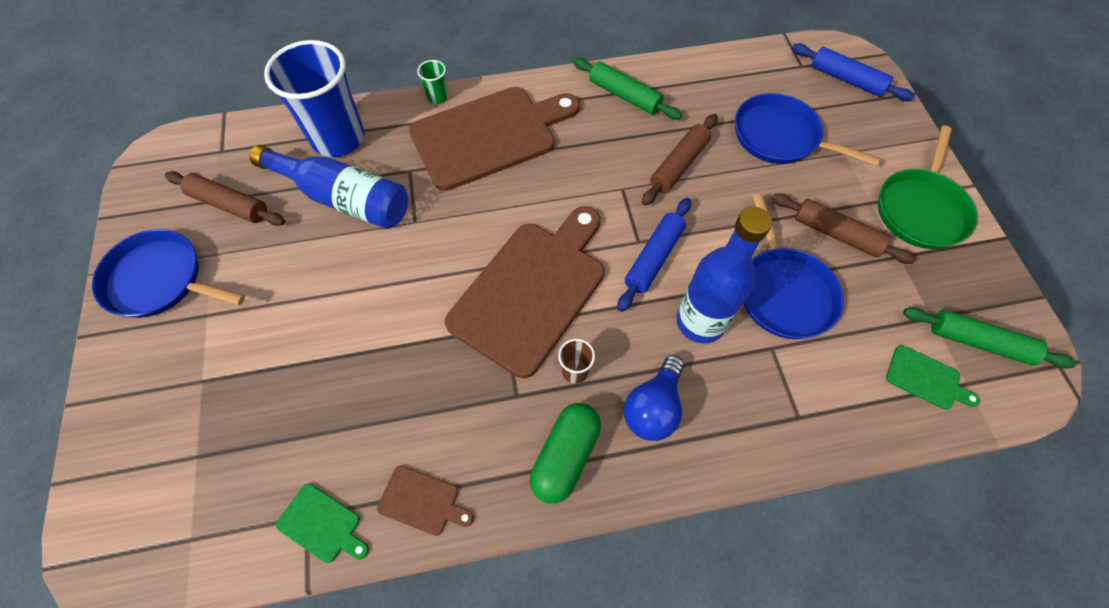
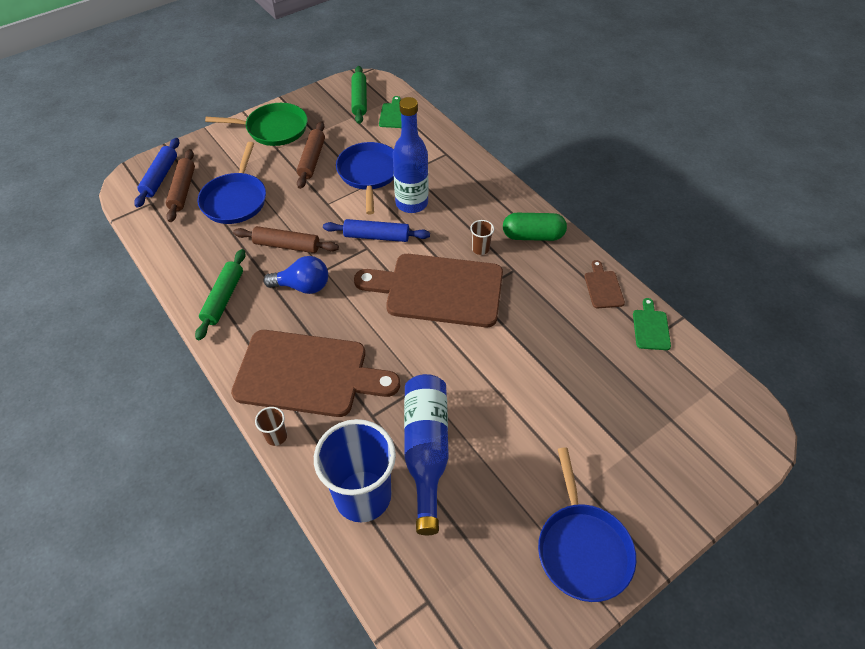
camera: 115 degrees left, 10 degrees down
(229, 205) = (482, 545): brown rolling pin -> brown rolling pin (183, 190)
(437, 97) = (276, 436): green cup -> brown cup
(489, 136) = (307, 374): brown cutting board -> brown cutting board turned 150 degrees clockwise
(653, 407) = (479, 209): blue light bulb -> blue light bulb (303, 286)
(784, 292) = (369, 173): blue pan -> blue pan turned 60 degrees counterclockwise

